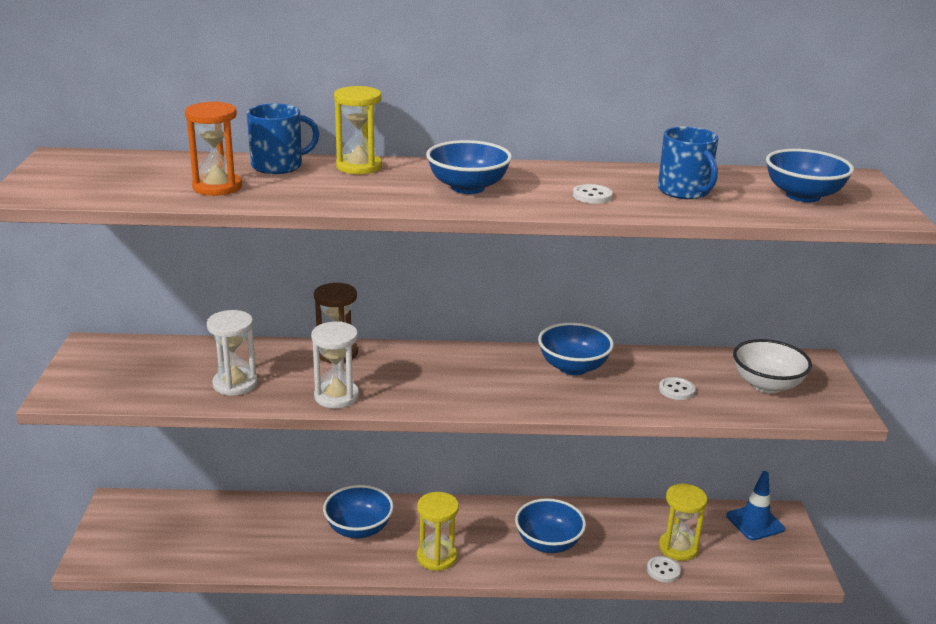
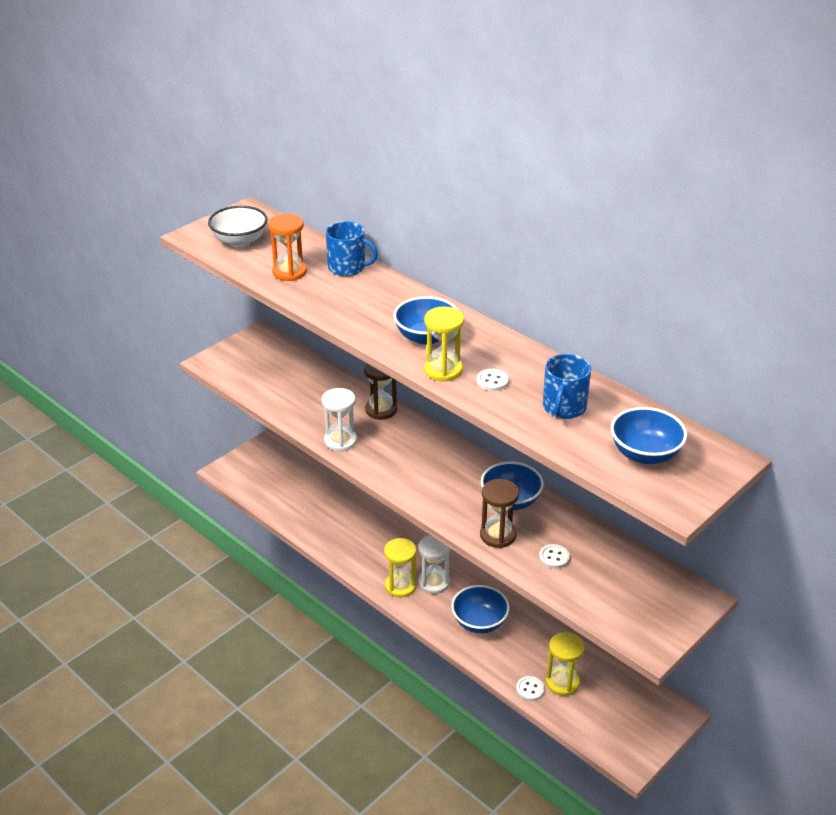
camera: 45 degrees right, 10 degrees up
(235, 384) = (299, 402): white hourglass -> white hourglass (434, 582)
(359, 166) = (392, 288): yellow hourglass -> yellow hourglass (443, 370)
(359, 529) = (378, 539): blue bowl -> none
(607, 398) = (498, 535): none -> brown hourglass
(755, 522) = (646, 704): blue traffic cone -> none
(767, 385) = (627, 592): white bowl -> white bowl (240, 241)

